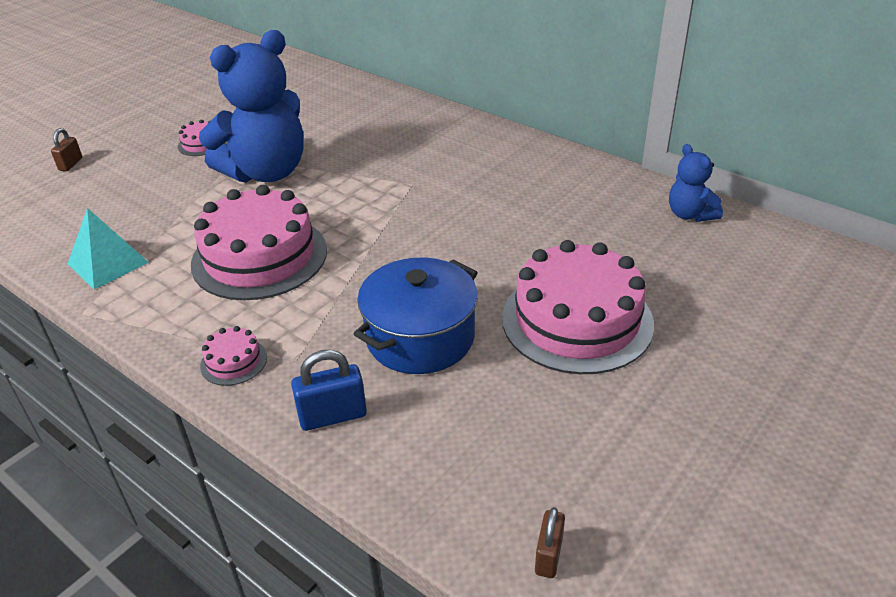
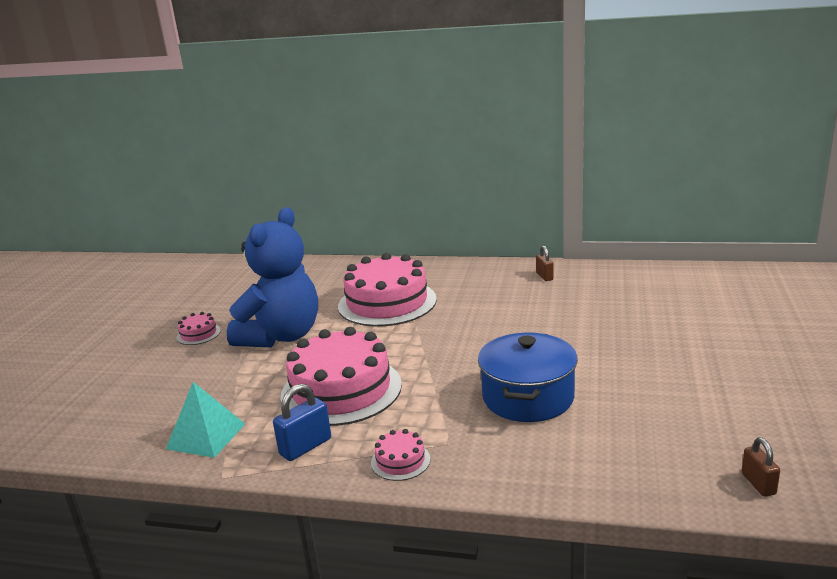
camera: 25 degrees left, 15 degrees down
(70, 164) = (82, 381): brown padlock -> brown padlock (544, 276)
(333, 416) = (520, 465): blue padlock -> blue padlock (305, 447)
(577, 320) = (622, 352): pink cake -> pink cake (387, 303)
(690, 214) = (625, 275): blue teddy bear -> none

